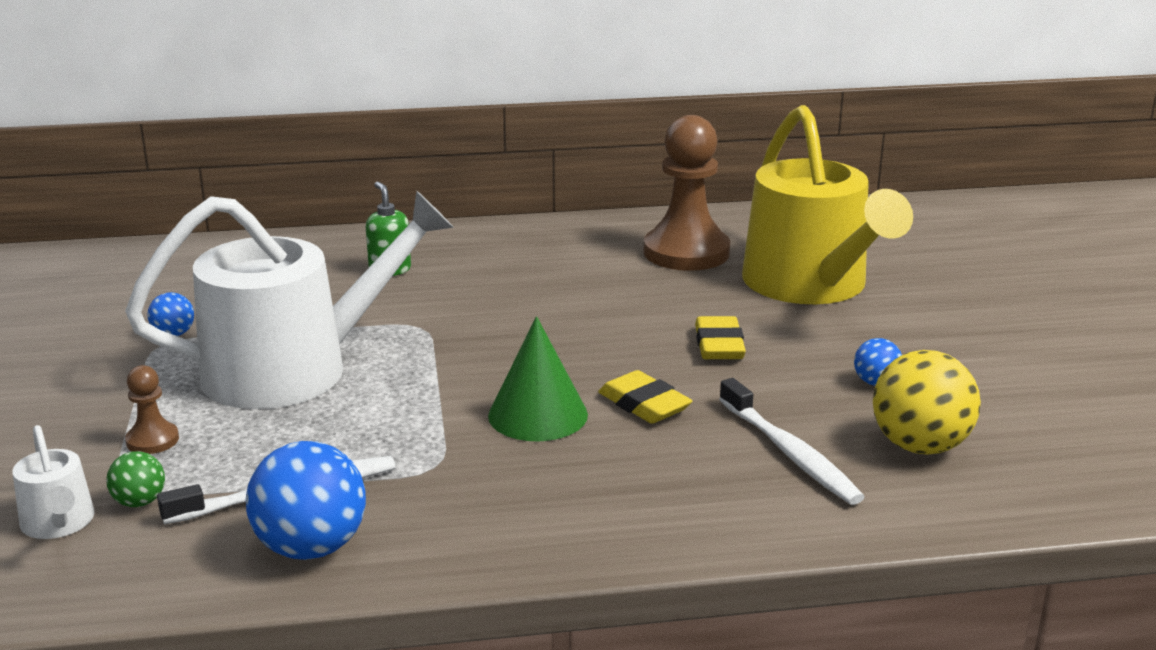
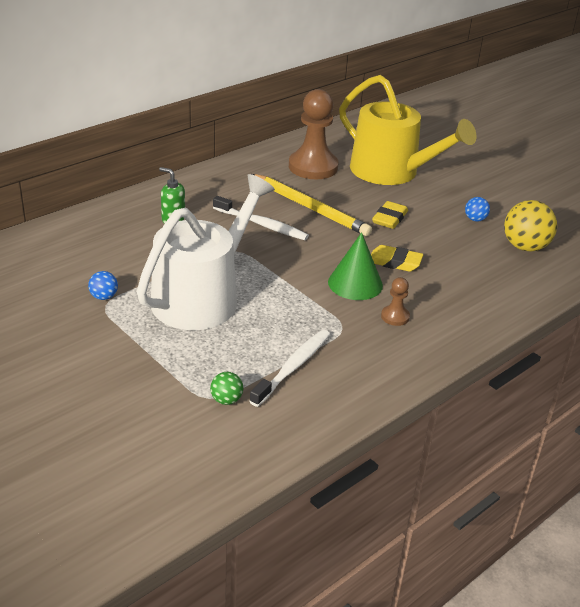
camera: 35 degrees left, 10 degrees up
(59, 523) = (201, 427): white watering can -> none
(152, 440) = (184, 364): brown pawn -> brown pawn (395, 317)
(311, 548) = (341, 390): blue ball -> none
(607, 301) = (310, 208): none -> yellow pencil
(719, 345) = (389, 218): yellow eraser -> yellow eraser turned 60 degrees clockwise
(790, 453) = (481, 267): white toothbrush -> white toothbrush (262, 224)

